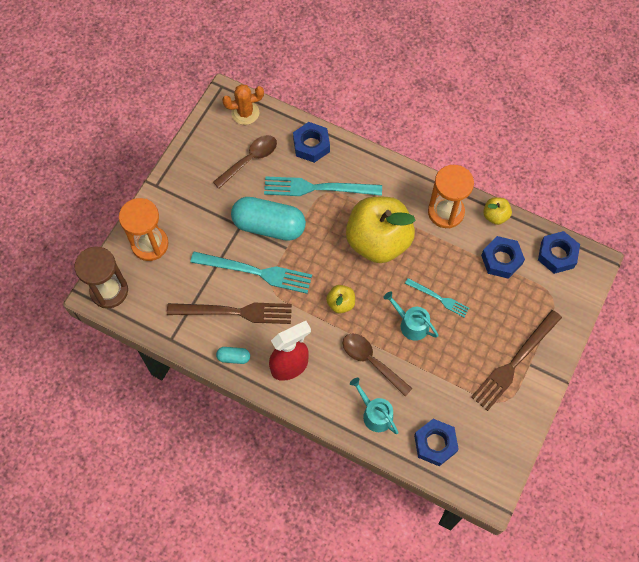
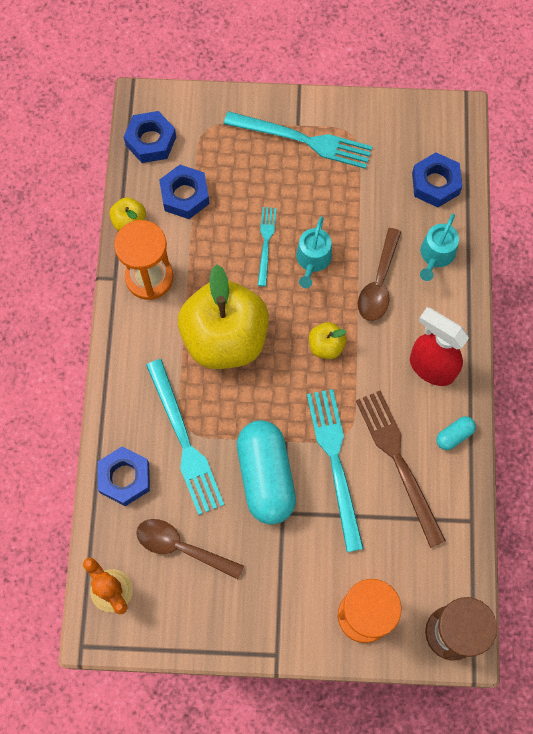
camera: 115 degrees left, 5 degrees up
(233, 357) = (454, 435): turquoise capsule -> turquoise capsule turned 75 degrees clockwise
(515, 362) = (303, 140): brown fork -> turquoise fork

